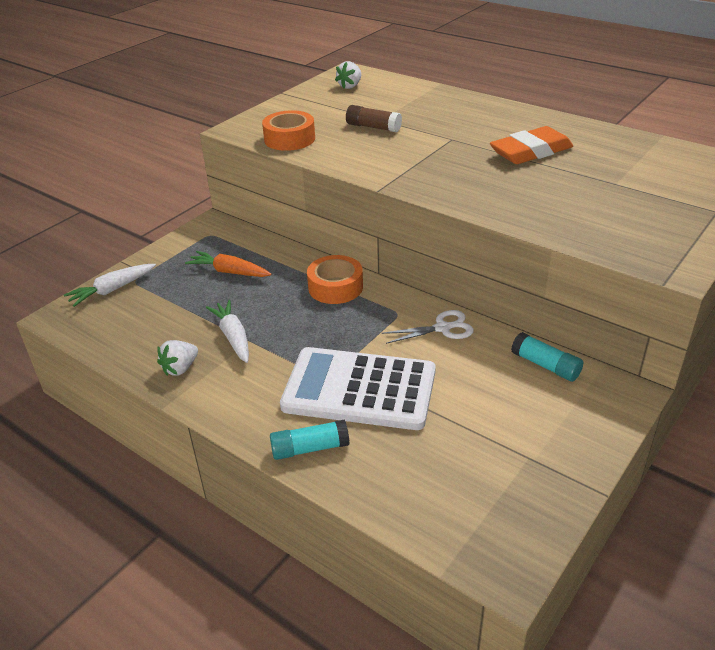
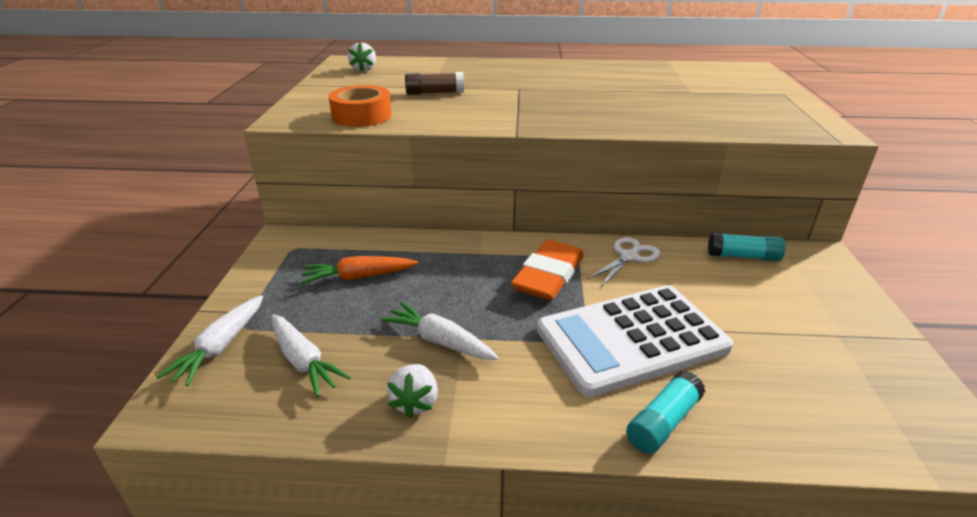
camera: 35 degrees left, 5 degrees down
(146, 317) = (303, 361): none -> white carrot
(335, 287) = (490, 255): orange tape -> none
(531, 152) = (597, 85): orange eraser -> orange eraser (549, 276)

